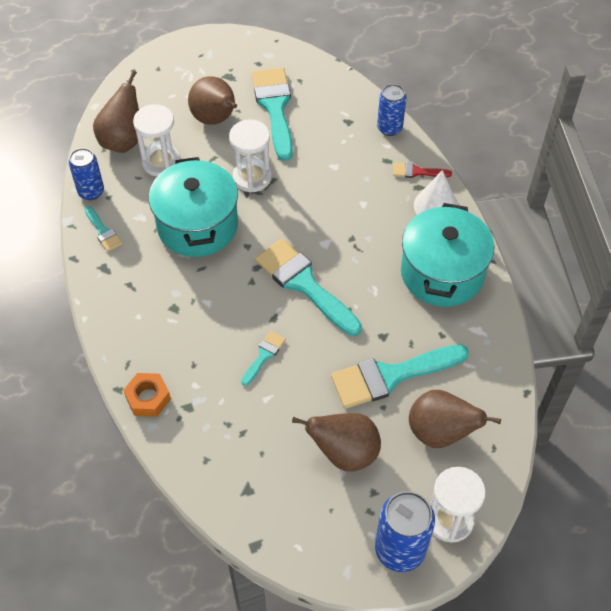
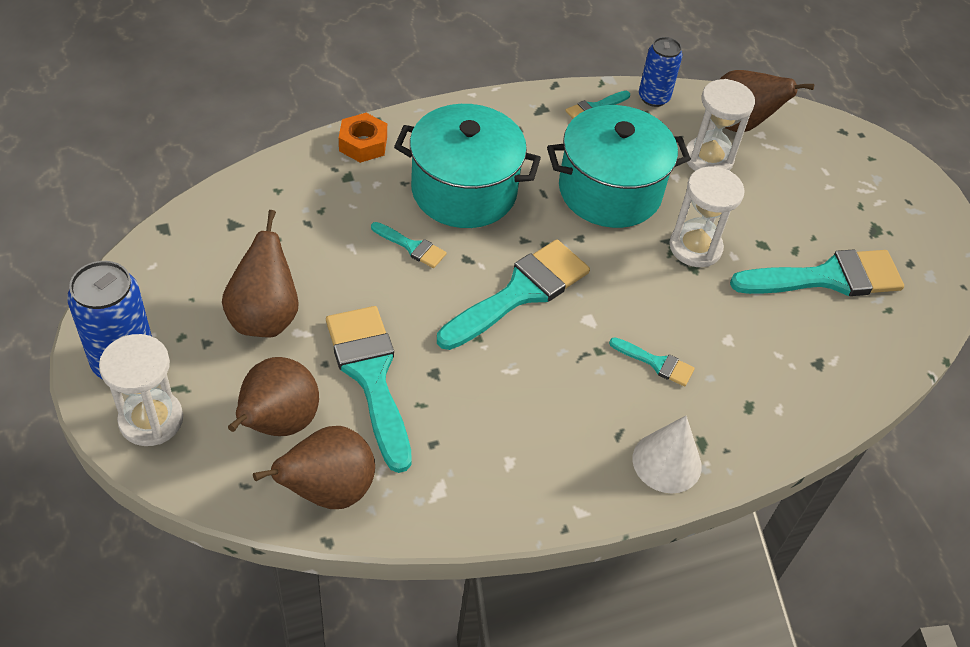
camera: 85 degrees right, 5 degrees down
(215, 119) = (792, 213): brown pear -> brown pear (328, 490)
(358, 206) = (656, 363): none -> turquoise brush
(389, 128) = (815, 416): blue can -> none
(416, 172) = (732, 443): red brush -> none
(442, 273) = (541, 456): turquoise pot -> turquoise pot (464, 190)

